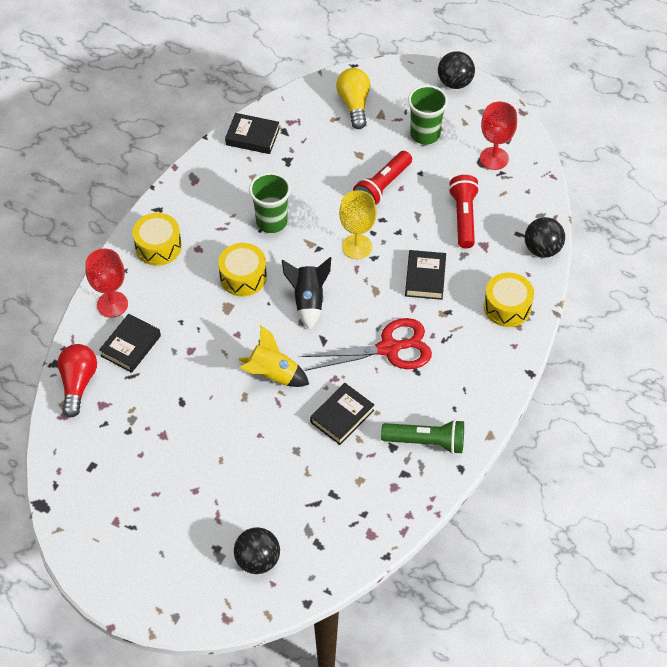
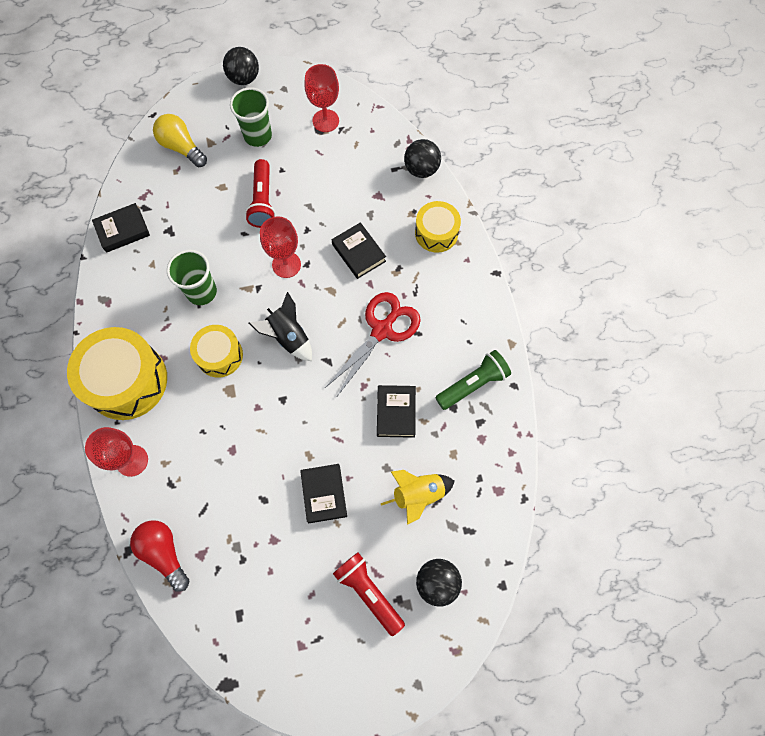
camera: 40 degrees left, 15 degrees up
(130, 346) = (179, 485): black book -> black book (324, 494)
(158, 246) = (127, 381): yellow drum -> yellow drum, size x1.72
(273, 375) = (315, 420): yellow rocket -> yellow rocket (418, 495)
(357, 247) = (286, 264): yellow goblet -> red goblet
(464, 217) = (344, 183): red flashlight -> red flashlight (369, 592)

